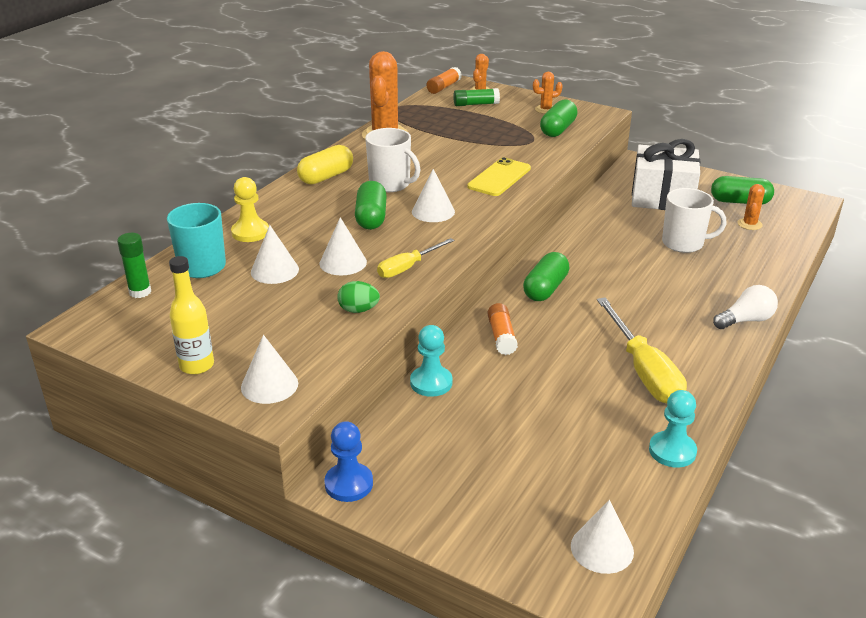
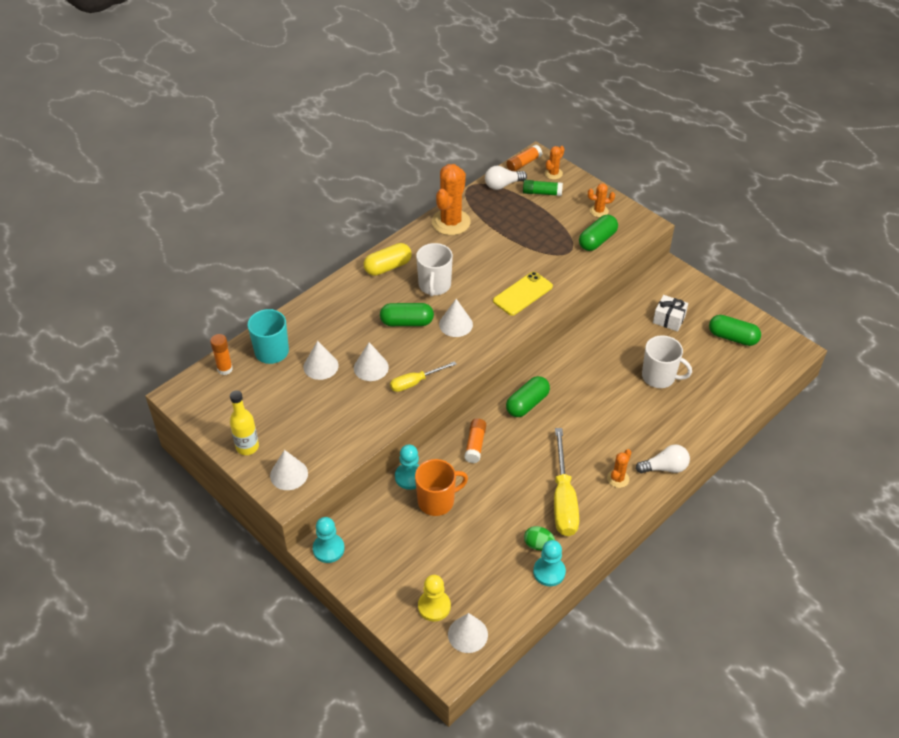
camera: 15 degrees right, 15 degrees up
(140, 292) = (225, 369): green glue stick -> orange glue stick
(250, 232) = (314, 321): yellow pawn -> yellow pawn (434, 606)
(349, 484) = (328, 549): blue pawn -> turquoise pawn
(358, 310) = (367, 418): green egg -> green egg (538, 545)
(371, 218) = (407, 322): green capsule -> green capsule turned 75 degrees clockwise
(390, 184) = (434, 285): white mug -> white mug turned 45 degrees clockwise
(429, 103) = (503, 185): none -> white light bulb
(480, 402) = (437, 501): none -> orange mug
(662, 197) = (669, 319): white gift -> white gift, size x0.52
(749, 224) = (726, 366): orange cactus -> orange cactus (618, 479)

